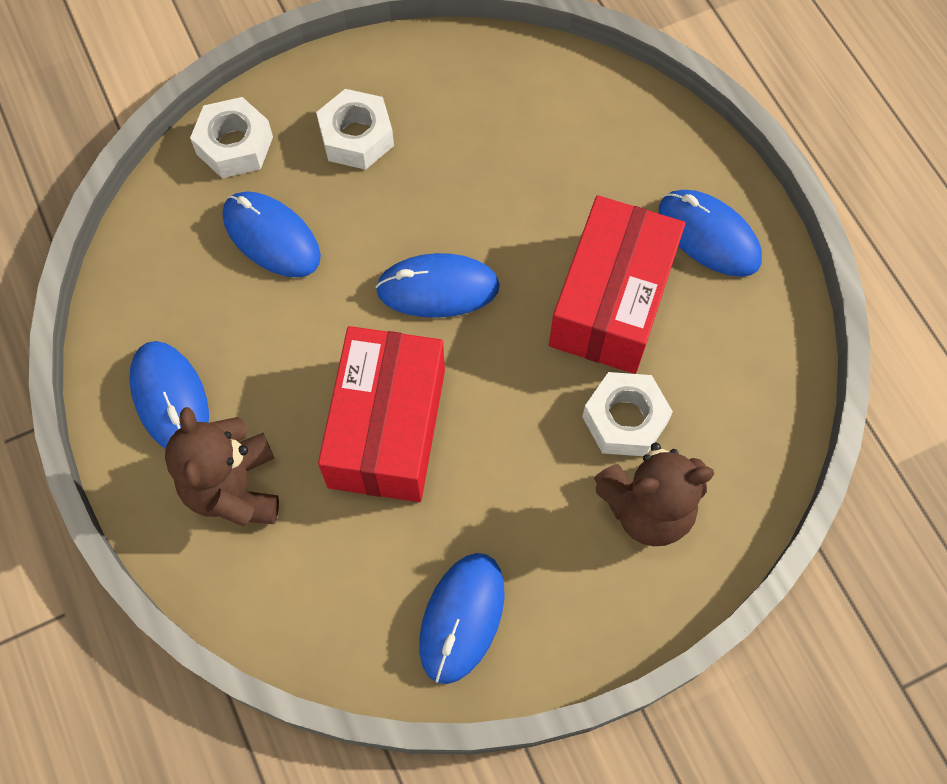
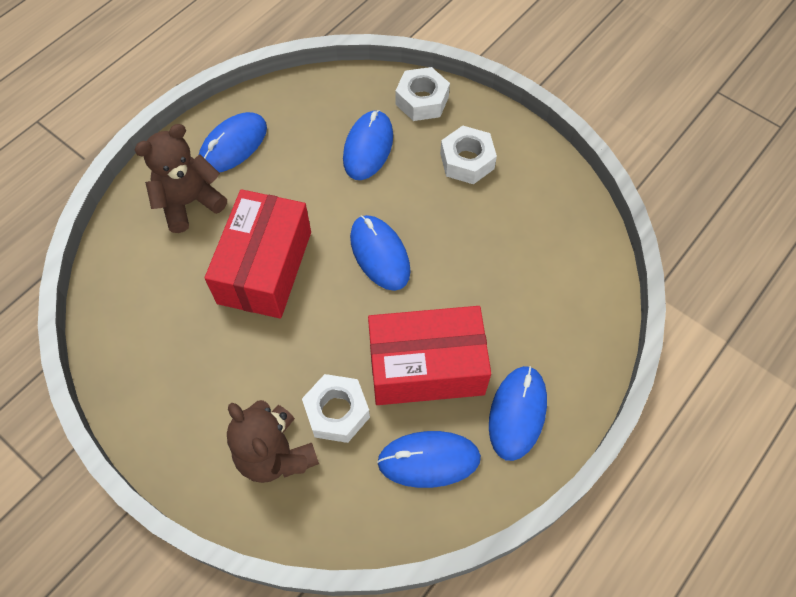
camera: 65 degrees right, 5 degrees down
(387, 428) = (265, 267): red box -> red box turned 60 degrees counterclockwise
(462, 618) = (150, 366): blue mouse -> blue mouse (429, 460)

